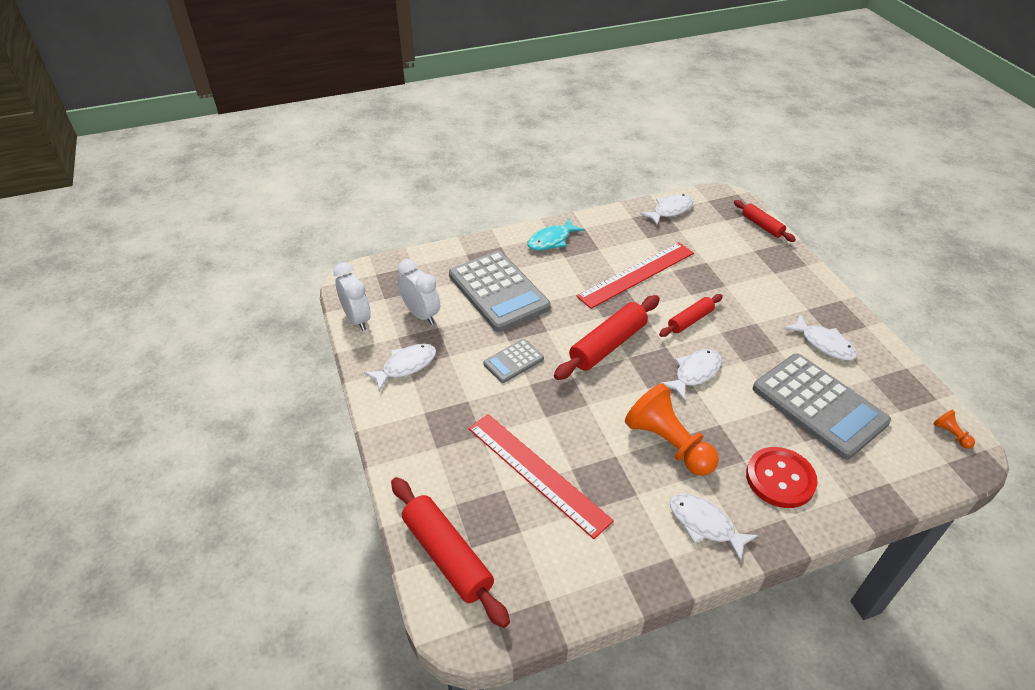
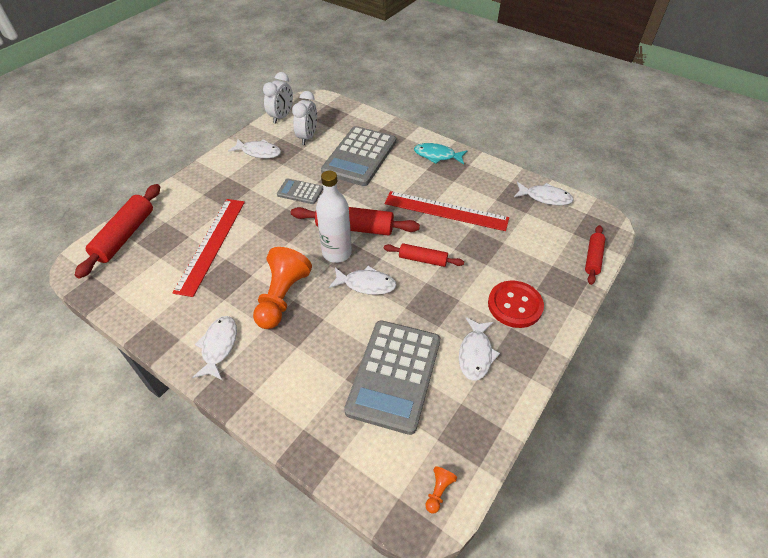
camera: 55 degrees right, 5 degrees up
(635, 374) = (337, 253): none -> white bottle
(780, 479) = (292, 376): red button -> red button (515, 305)

